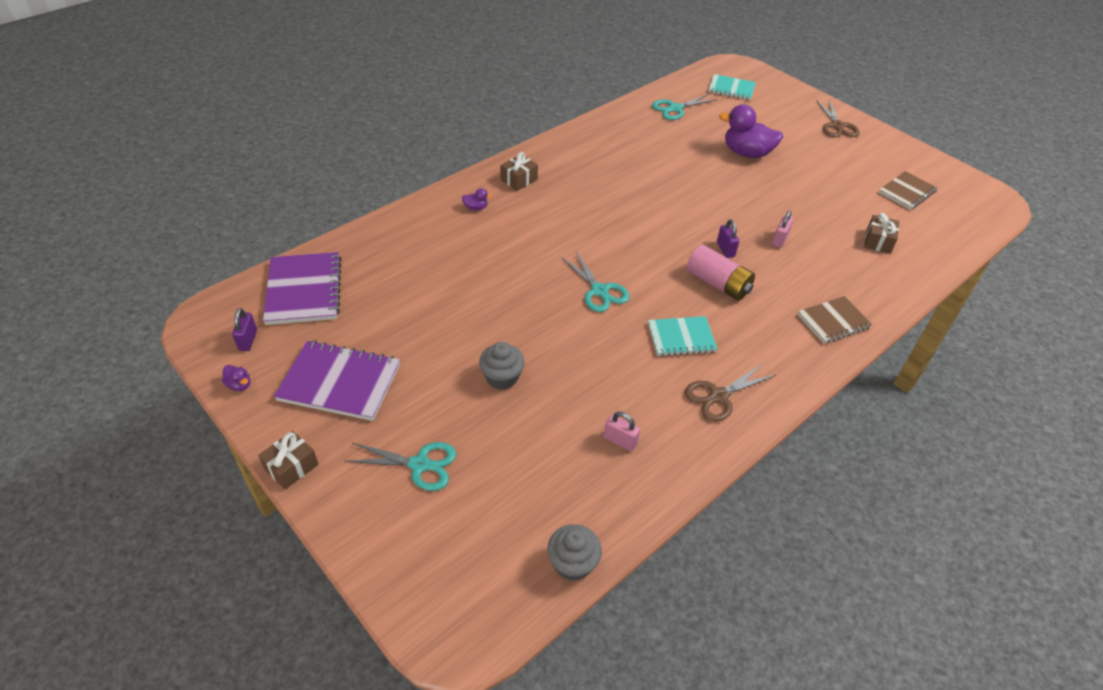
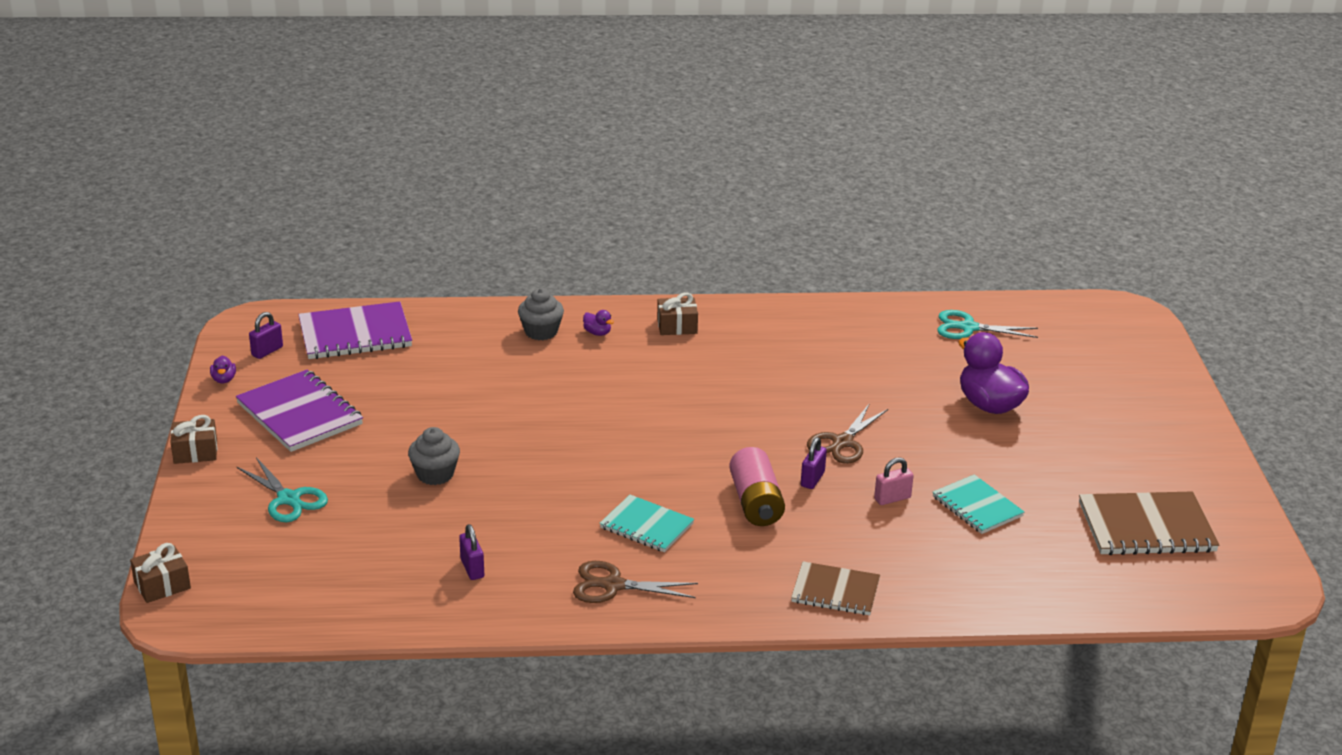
camera: 40 degrees right, 15 degrees down
(304, 290) = (355, 334): purple notebook -> purple notebook turned 45 degrees clockwise
(572, 563) = (318, 622): grey cupcake -> grey cupcake (541, 332)
(599, 291) = (621, 453): turquoise scissors -> none
(620, 441) = (472, 568): pink padlock -> purple padlock
(731, 89) = (1081, 334): turquoise notebook -> turquoise notebook (977, 506)
(837, 126) = (1167, 426): brown scissors -> brown scissors (842, 442)
(878, 241) = (1017, 553): brown gift -> brown gift (162, 585)
(907, 192) = (1146, 527): brown notebook -> brown notebook, size x1.56

